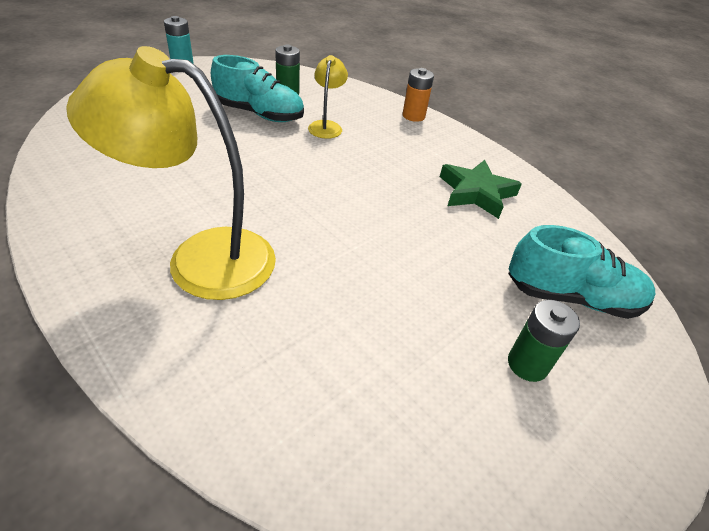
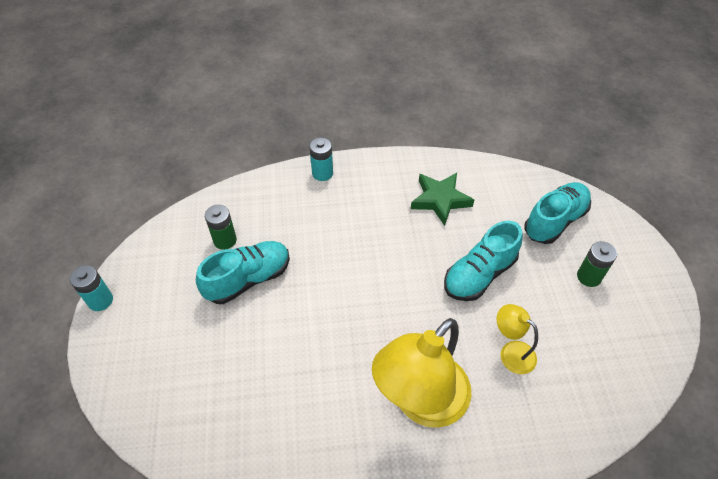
camera: 50 degrees left, 10 degrees up
(326, 126) = (299, 240): yellow lamp -> yellow lamp (511, 352)
(413, 116) = (322, 173): orange battery -> turquoise battery
(413, 253) = (479, 274): none -> turquoise shoe

